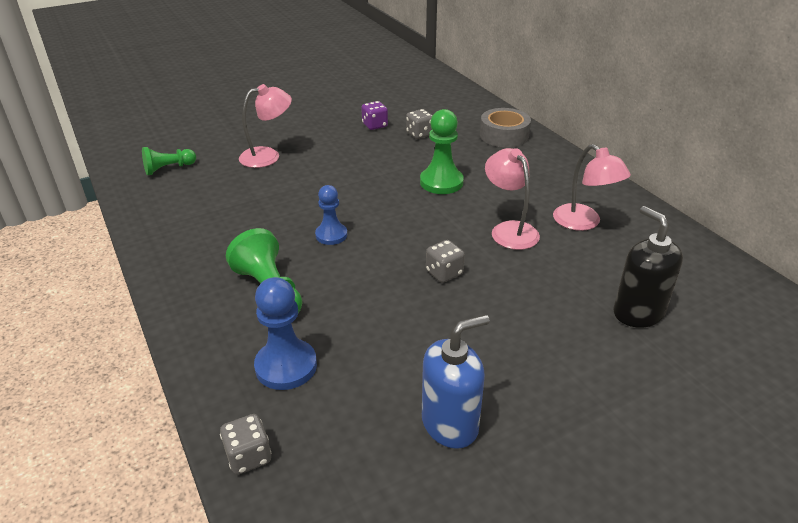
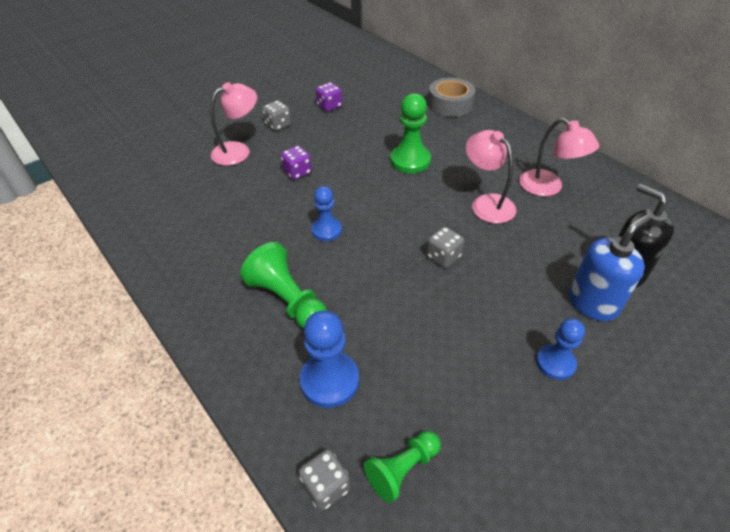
camera: 10 degrees left, 10 degrees up
(168, 169) = (144, 176): green pawn -> green pawn (402, 469)
(320, 181) = (297, 172): none -> purple dice
(419, 134) = (374, 111): grey dice -> grey dice (278, 125)
(450, 424) = (500, 417): blue soap dispenser -> blue soap dispenser (593, 303)
(529, 384) = (555, 363): none -> blue pawn

